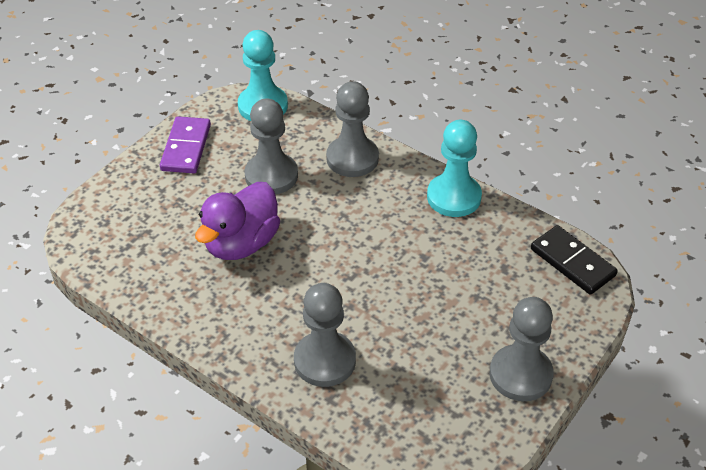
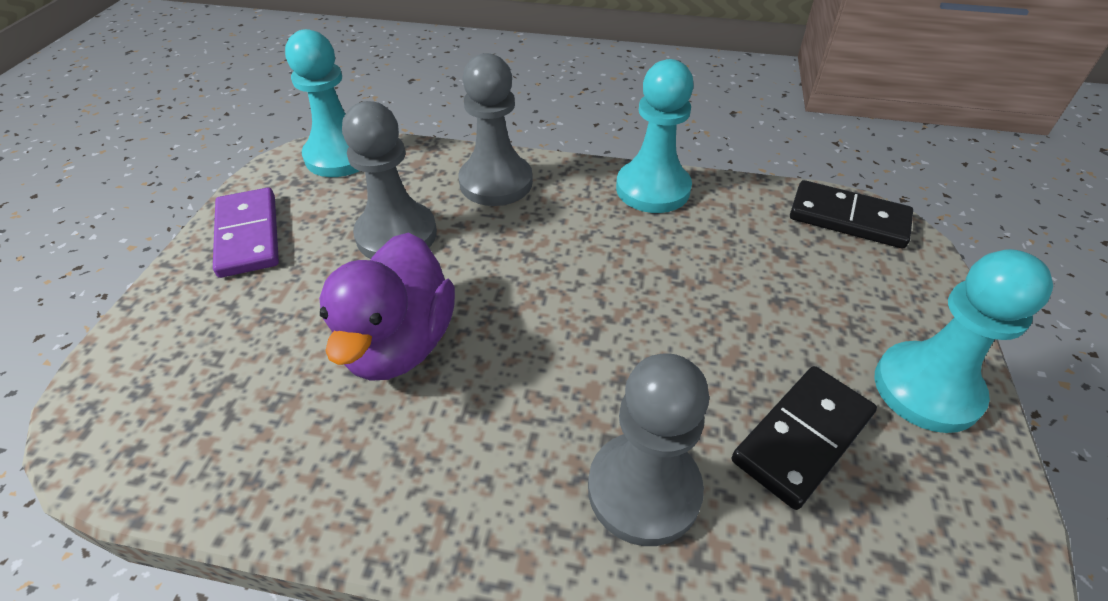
camera: 25 degrees left, 0 degrees up
(426, 370) = (802, 438): none -> black domino
(520, 375) = (926, 389): grey pawn -> turquoise pawn

